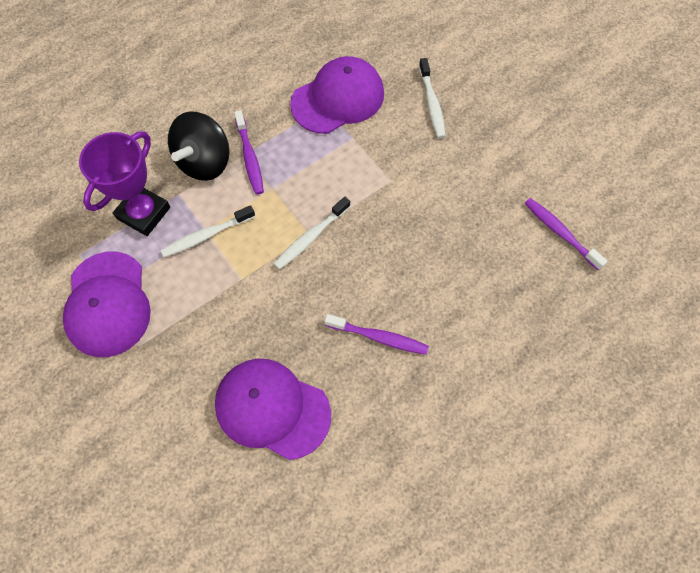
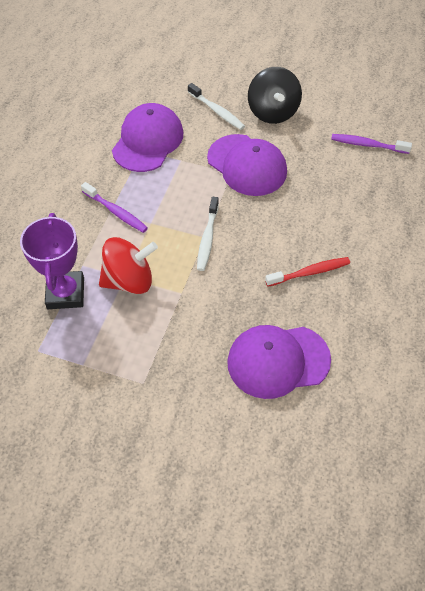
camera: 35 degrees left, 10 degrees down
(107, 304) = (93, 370): purple cap -> purple cap (247, 165)
(204, 162) = (83, 233): black spinning top -> black spinning top (273, 112)
(206, 235) = (129, 280): white toothbrush -> red spinning top
(379, 337) = (310, 272): purple toothbrush -> red toothbrush

